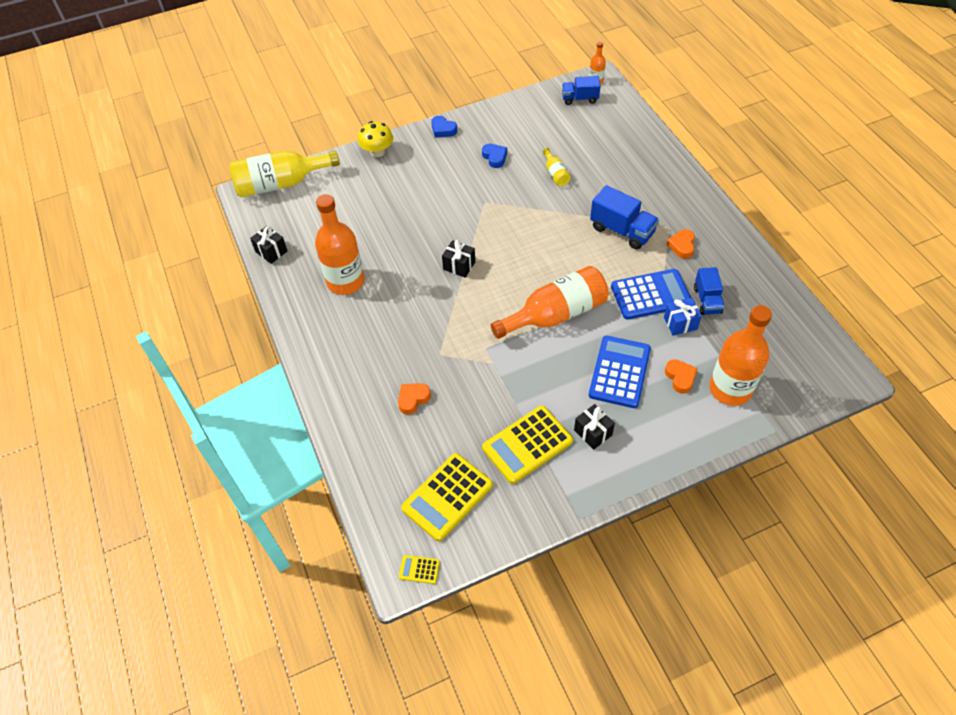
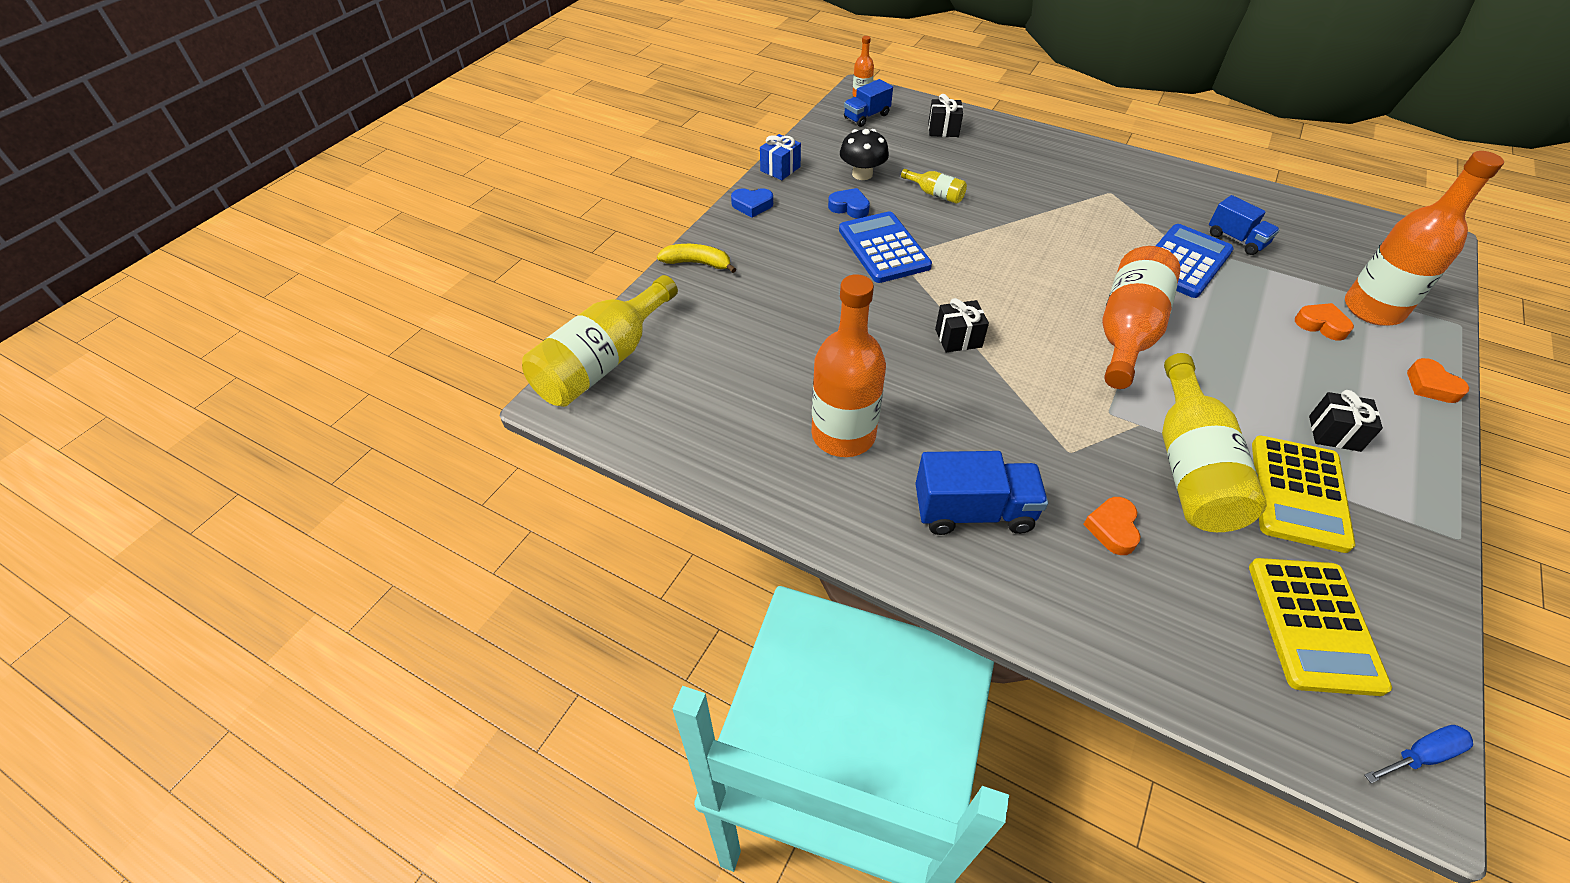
camera: 40 degrees left, 5 degrees down
(271, 251) = (691, 455): black gift -> black gift (943, 129)
(377, 152) = (697, 263): yellow mushroom -> yellow banana
(419, 569) = (1420, 755): yellow calculator -> blue screwdriver
(490, 398) = (1190, 466): none -> yellow bottle
(528, 139) = (862, 174): none -> black mushroom
(619, 372) = (1265, 353): blue calculator -> blue calculator (883, 248)
(622, 230) = (1073, 216): blue truck -> blue truck (973, 511)
(680, 323) = (1246, 273): blue gift -> blue gift (780, 169)
(682, 246) = (1145, 203): orange heart -> orange heart (1430, 385)

